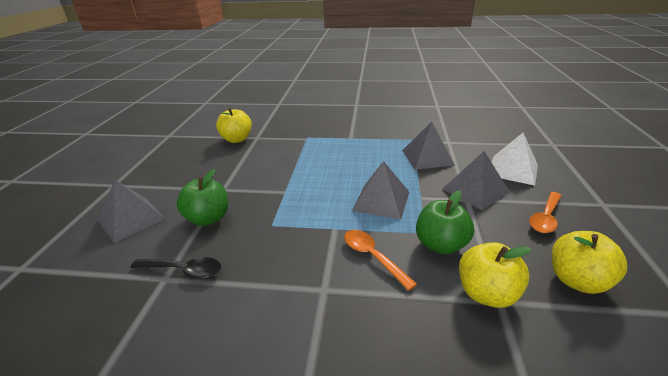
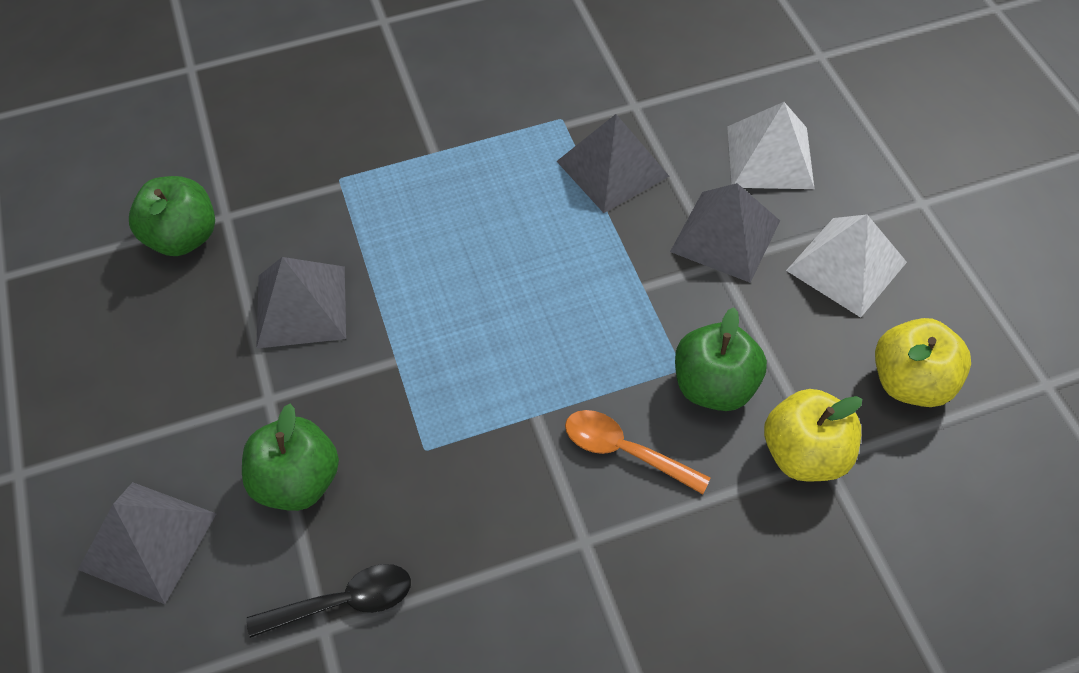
camera: 25 degrees left, 25 degrees up
(237, 139) = (184, 237): yellow apple -> green apple
(381, 201) = (582, 320): grey pyramid -> grey pyramid (301, 306)
(545, 218) = (846, 266): orange spoon -> white pyramid

